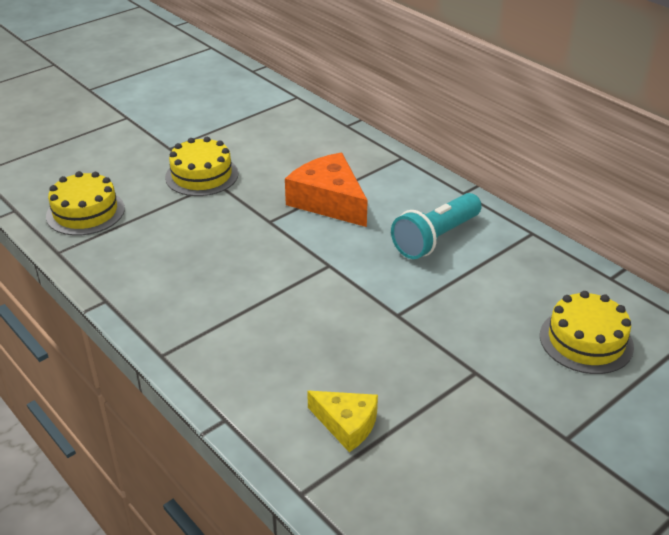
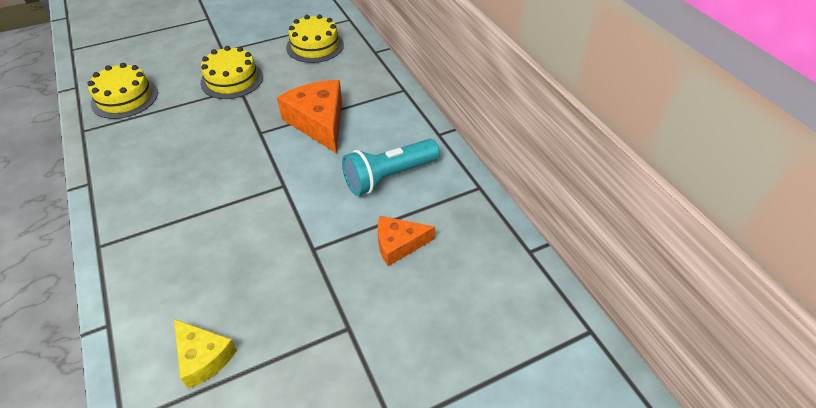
camera: 15 degrees right, 10 degrees up
(482, 295) = (398, 244): none -> orange cheese
(586, 341) = (470, 317): yellow cake -> yellow cake (315, 46)

